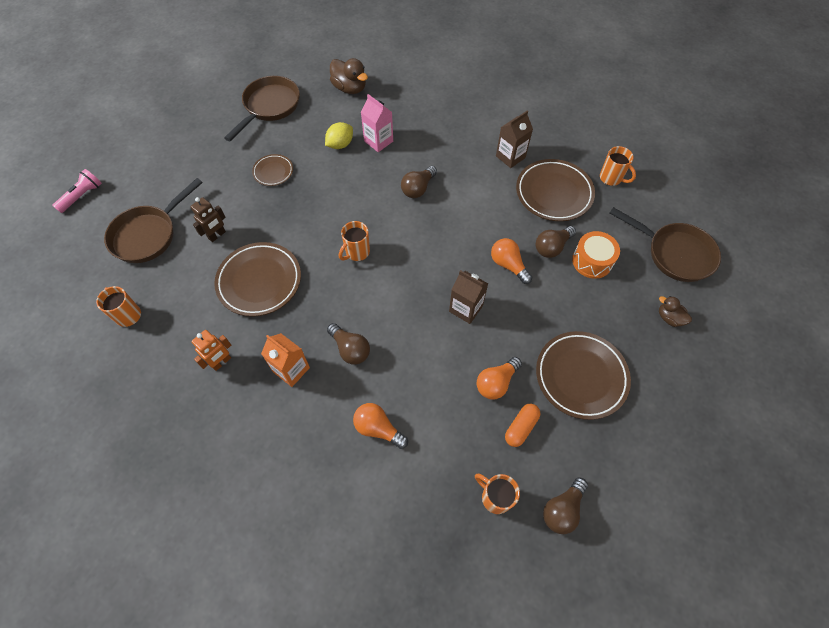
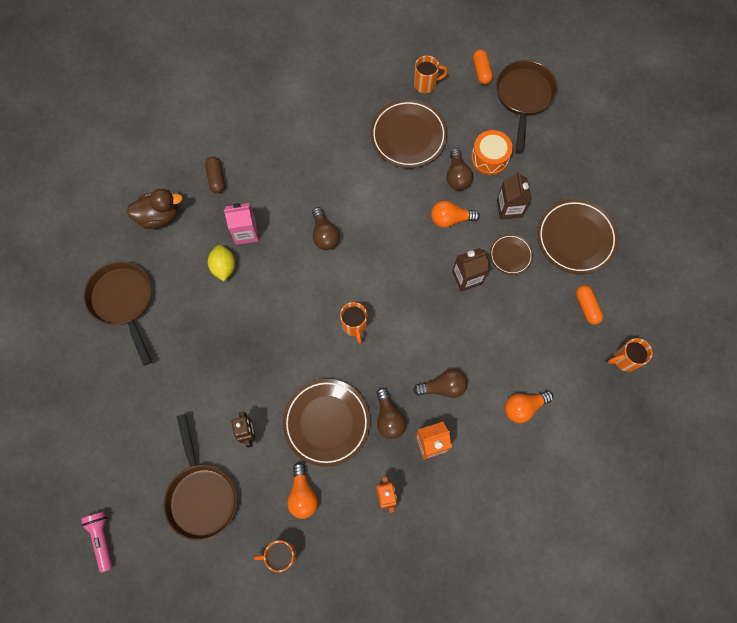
camera: 55 degrees left, 10 degrees up
(273, 172) = (211, 344): brown plate -> brown plate (510, 255)
(406, 101) = (216, 178): none -> brown capsule
(496, 383) = (542, 299): orange light bulb -> orange light bulb (302, 495)
(510, 157) = (347, 140): brown carton -> brown carton (509, 208)
(562, 509) = (659, 322): brown light bulb -> brown light bulb (389, 418)
(664, 209) = (481, 71): none -> orange capsule
(669, 318) = (571, 145): brown duck -> none
(674, 253) = (523, 97): brown pan -> brown pan turned 60 degrees counterclockwise

